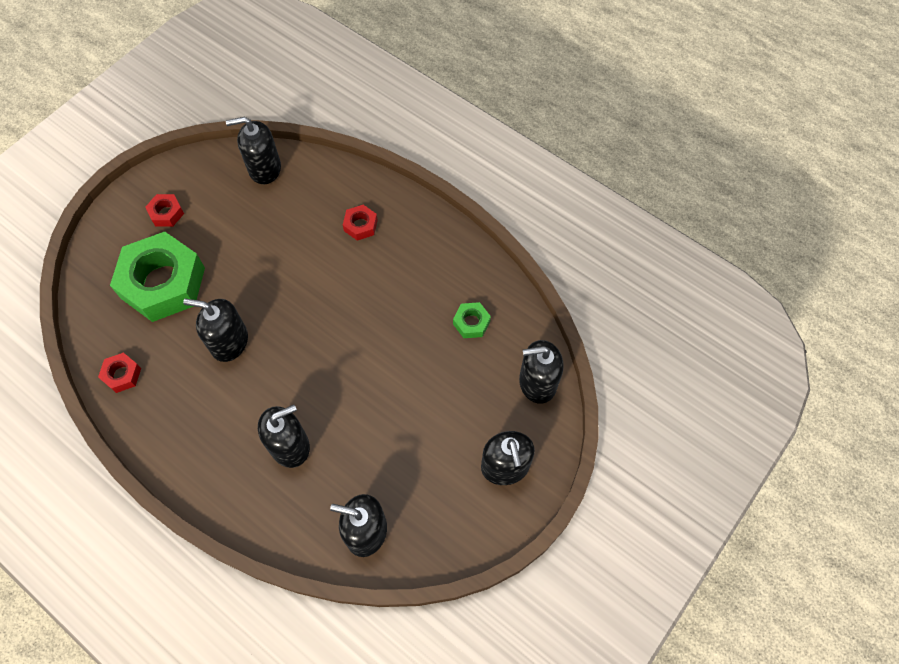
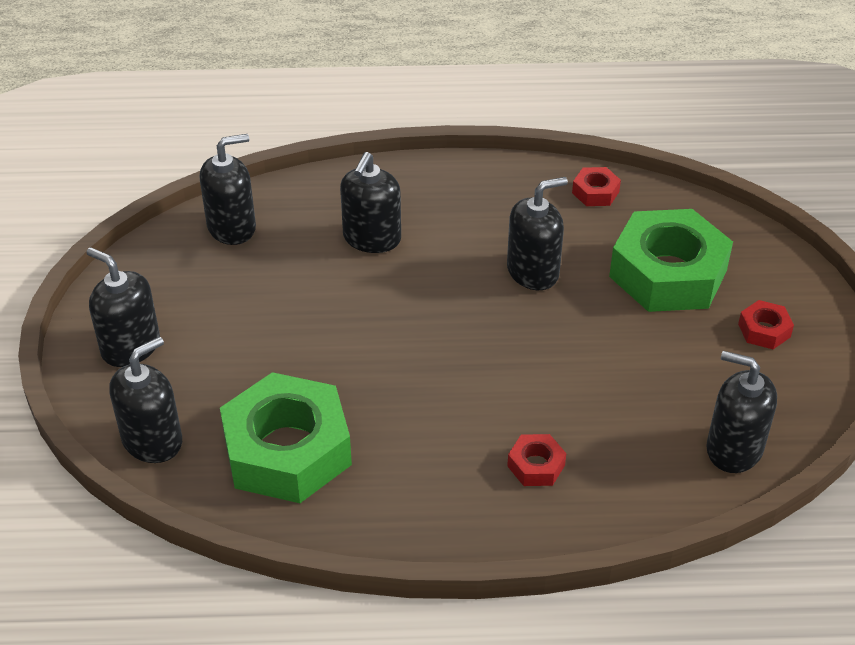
camera: 140 degrees right, 20 degrees down
(264, 168) = (734, 449): black soap dispenser -> black soap dispenser turned 105 degrees counterclockwise
(471, 323) = (287, 450): green nut -> green nut, size x2.36

